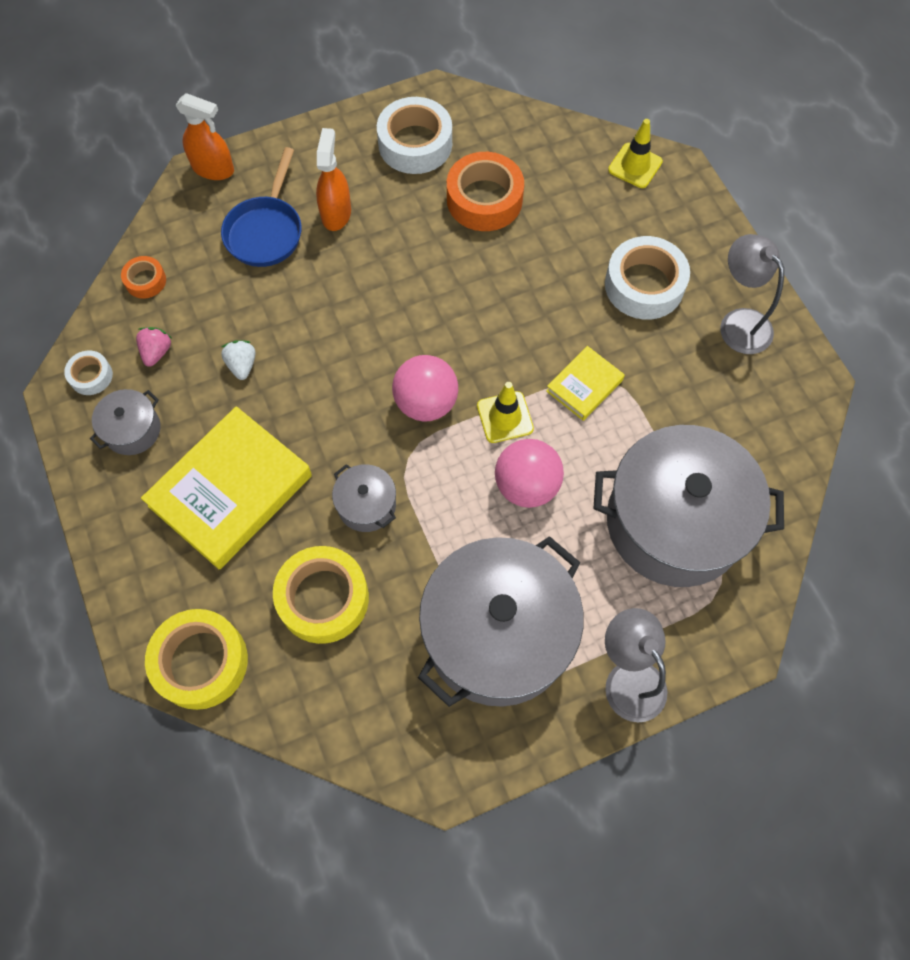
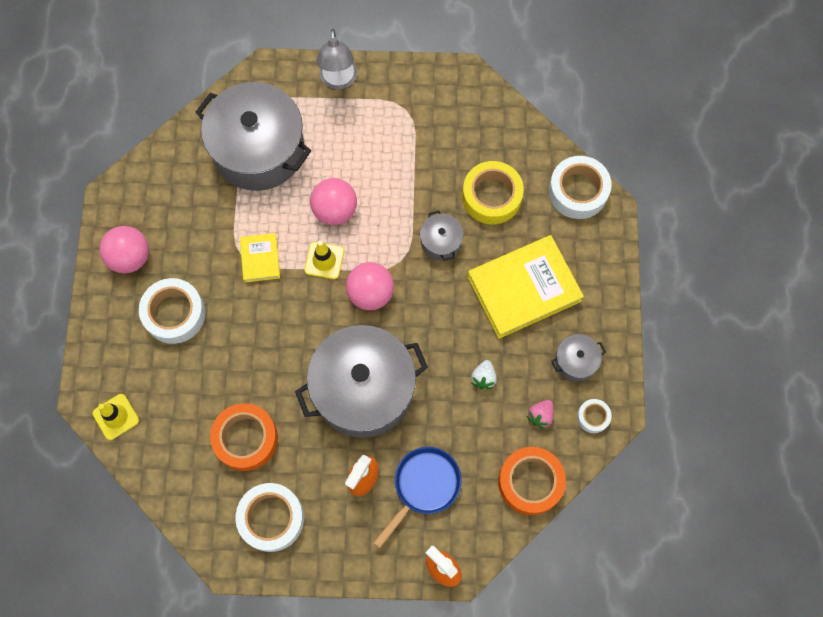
camera: 155 degrees left, 5 degrees up
(145, 281) = (530, 482): orange tape -> orange tape, size x1.94
(201, 662) = (578, 191): yellow tape -> white tape
(497, 634) = (398, 133): grey pot -> grey pot (363, 389)
(584, 386) = (260, 259): yellow book -> yellow book turned 75 degrees counterclockwise
(738, 322) = (130, 257): grey lamp -> pink ball

